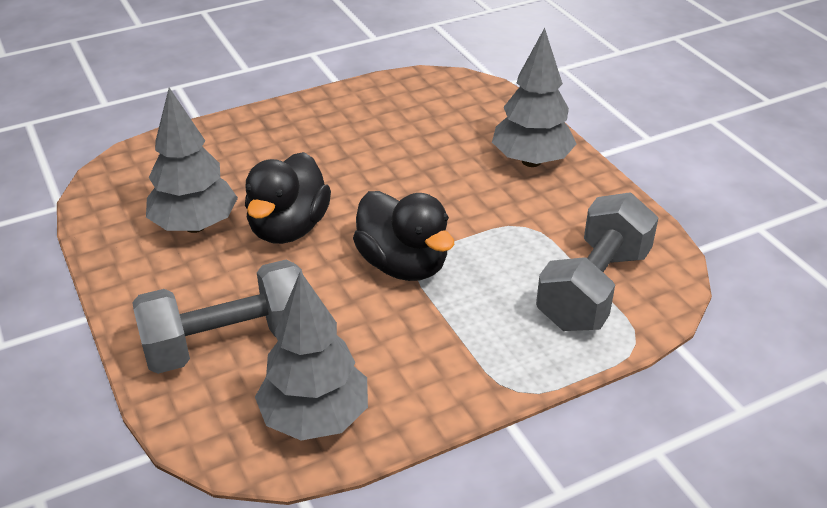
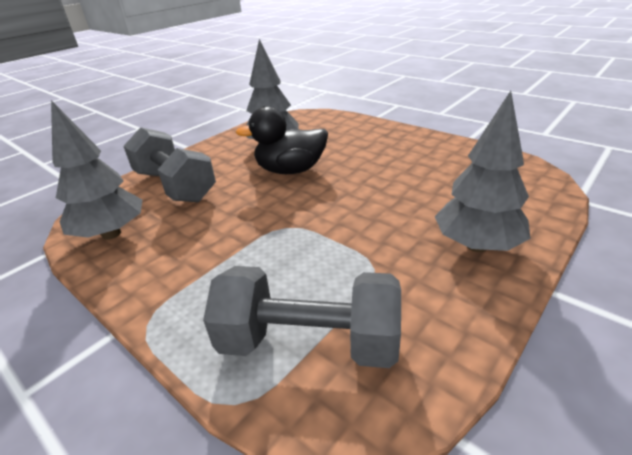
camera: 70 degrees right, 5 degrees down
(403, 265) = (279, 221): black duck -> none

